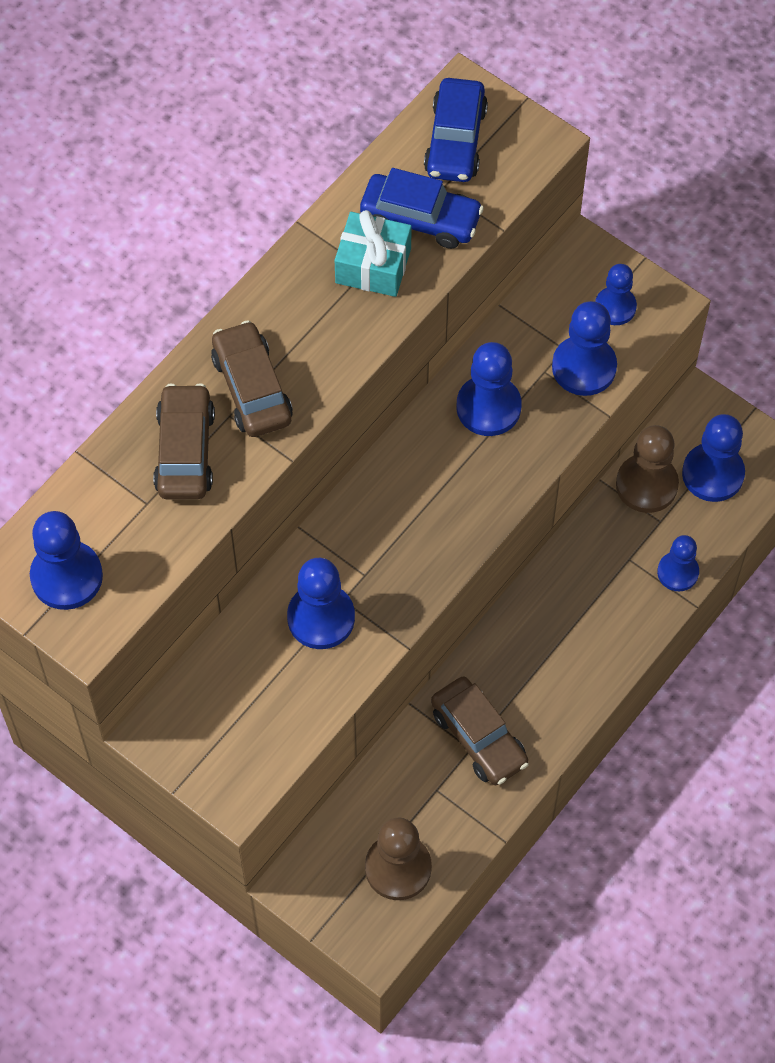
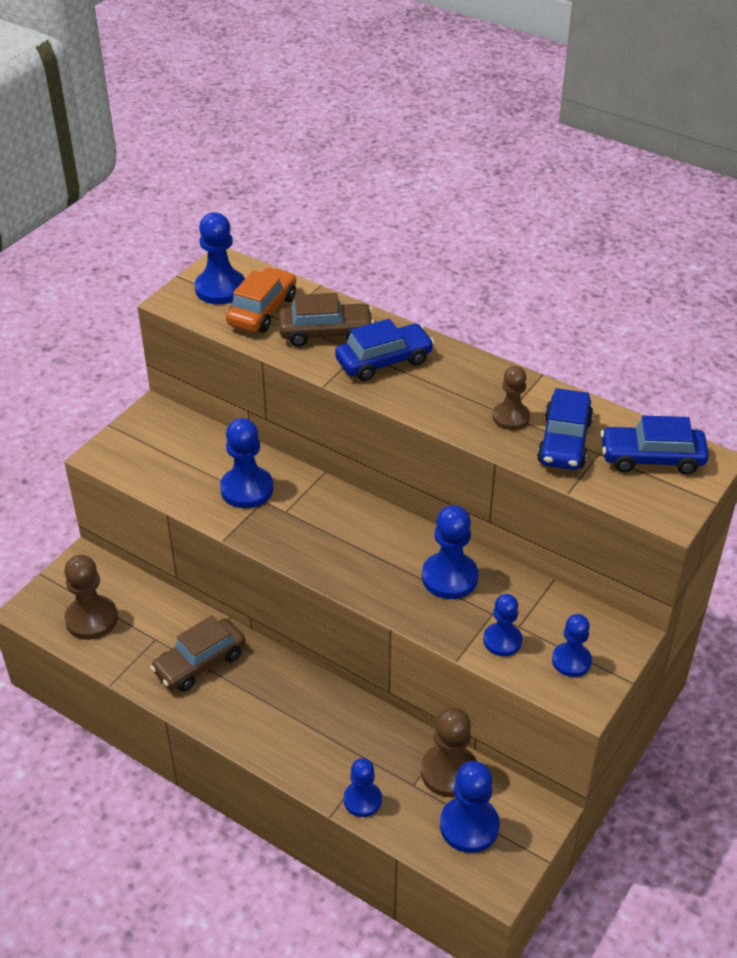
camera: 85 degrees right, 20 degrees down
(125, 525) = (262, 310): none -> orange car
(252, 388) = (384, 361): brown car -> blue car
(373, 265) = (511, 417): turquoise gift -> brown pawn
(584, 367) = (502, 640): blue pawn -> blue pawn, size x0.66

